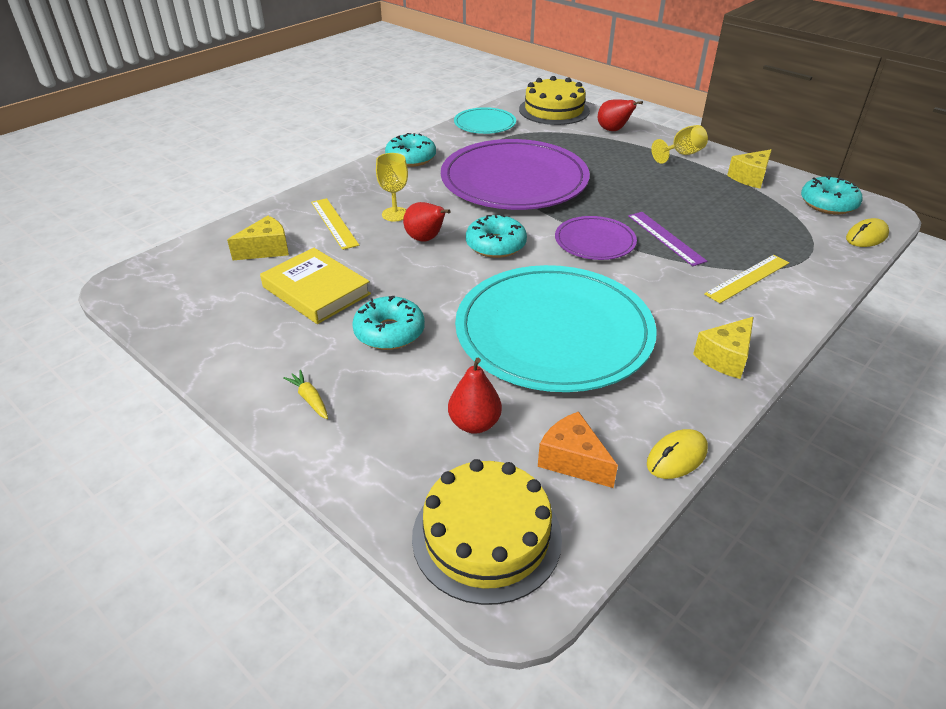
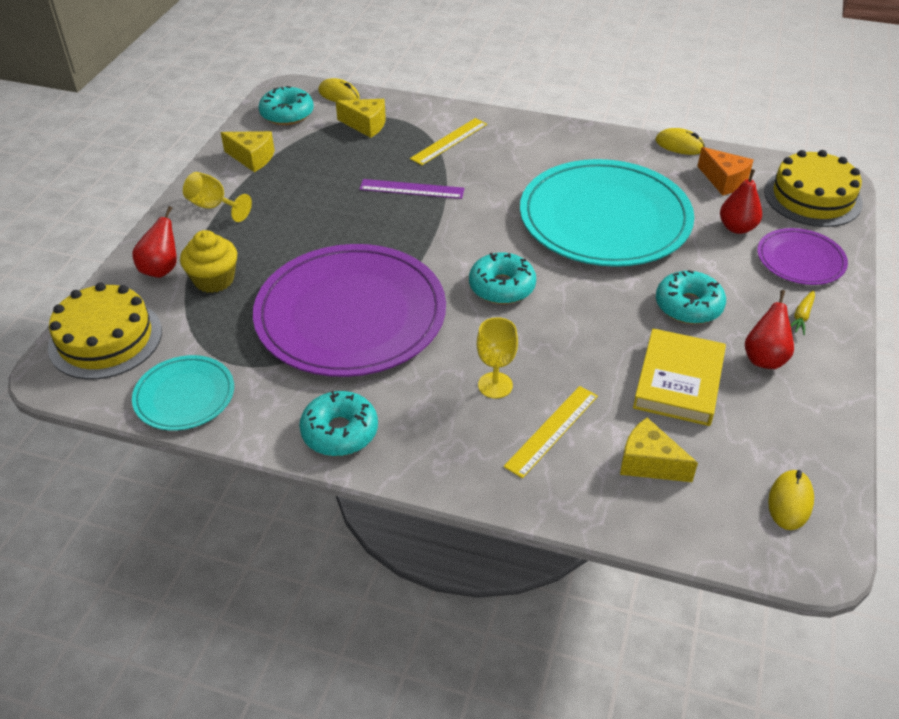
camera: 115 degrees left, 5 degrees up
(167, 293) = (790, 502): none -> yellow mouse
(426, 239) = (528, 339): red pear -> red pear (764, 358)
(573, 460) = (724, 181): orange cheese -> orange cheese turned 60 degrees counterclockwise
(589, 144) = (214, 280): none -> yellow cupcake
(595, 241) = (448, 227): purple plate -> purple plate (800, 260)
(666, 238) = (412, 189): purple ruler -> purple ruler turned 60 degrees clockwise
(725, 357) = (564, 140): yellow cheese -> yellow cheese (366, 125)
(747, 278) = (449, 141): yellow ruler -> yellow ruler turned 75 degrees counterclockwise

